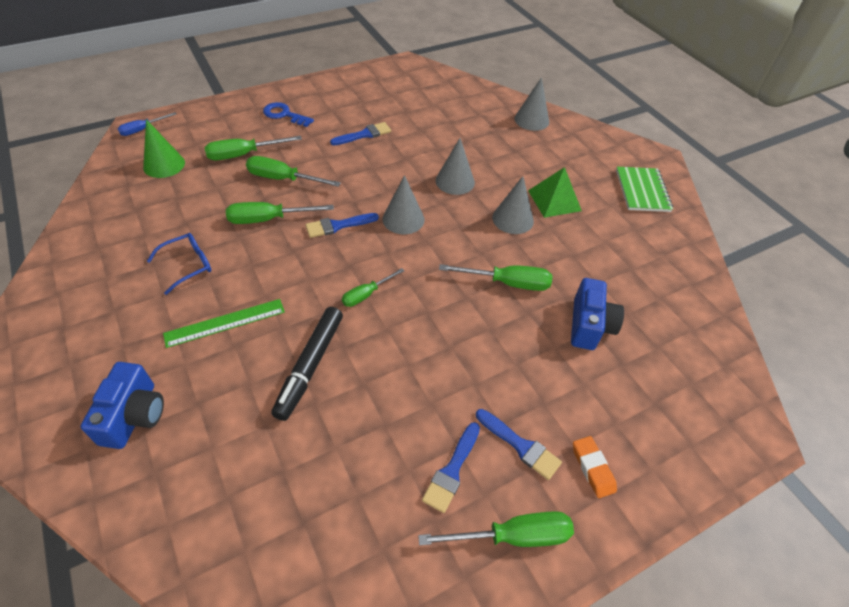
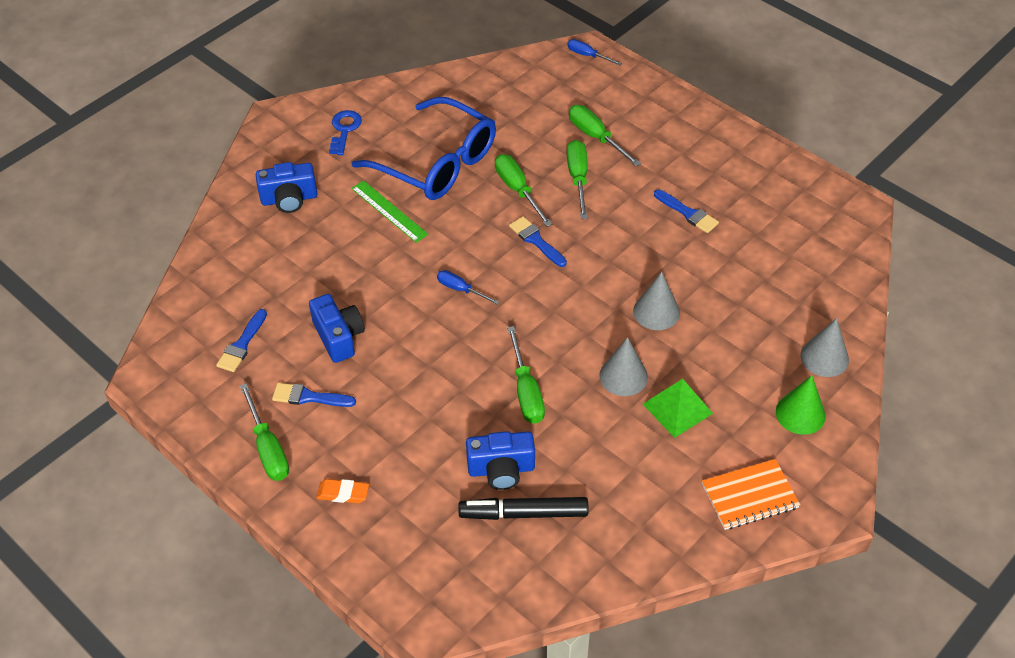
camera: 75 degrees right, 0 degrees up
(164, 165) = (548, 92): green cone -> green cone (800, 413)
(188, 265) = (437, 163): blue glasses -> blue glasses, size x2.29
(284, 115) = (679, 139): blue key -> blue key (344, 130)
(310, 366) = (369, 278): black marker -> black marker (523, 513)
(366, 294) = (460, 289): green screwdriver -> blue screwdriver
(378, 417) = (339, 337): none -> blue camera
(403, 219) = (572, 286): grey cone -> none
(520, 445) = (346, 438): blue brush -> blue brush (242, 344)
(592, 468) = (343, 493): orange eraser -> orange eraser turned 45 degrees clockwise
(642, 191) = (749, 496): green notebook -> orange notebook

